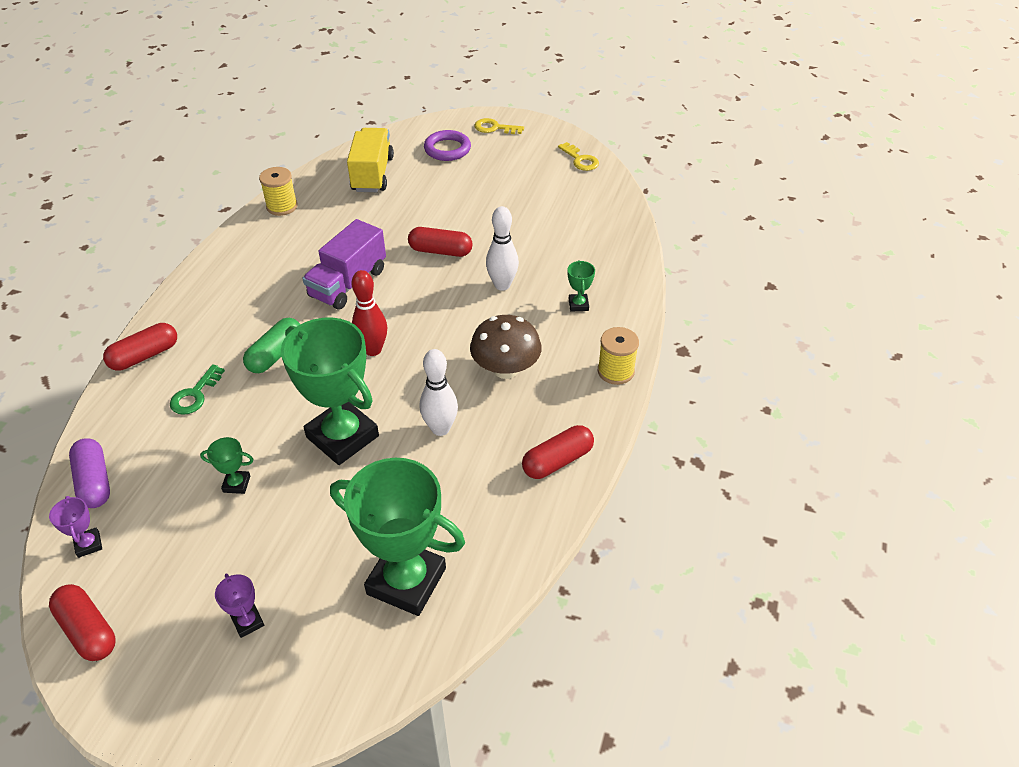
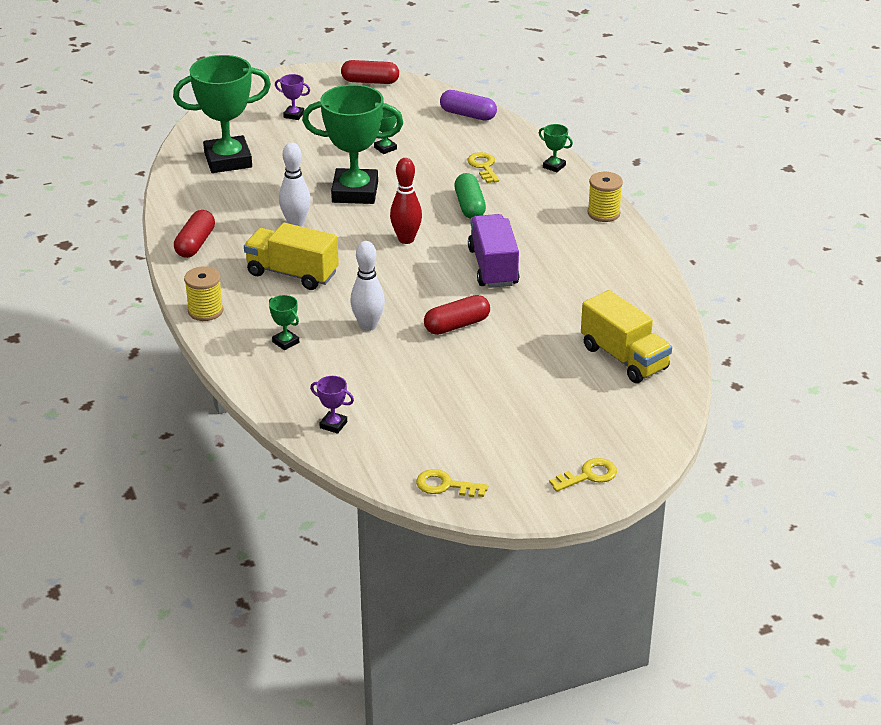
camera: 140 degrees right, 10 degrees down
(88, 544) = (424, 99): purple trophy -> purple trophy (333, 425)
(144, 356) = (554, 166): red capsule -> green trophy
(195, 395) = (483, 166): green key -> yellow key
(282, 206) = (648, 291): yellow spool -> yellow spool (603, 213)
(447, 149) = (597, 422): purple ring -> none
(505, 369) = (292, 273): brown mushroom -> yellow truck

